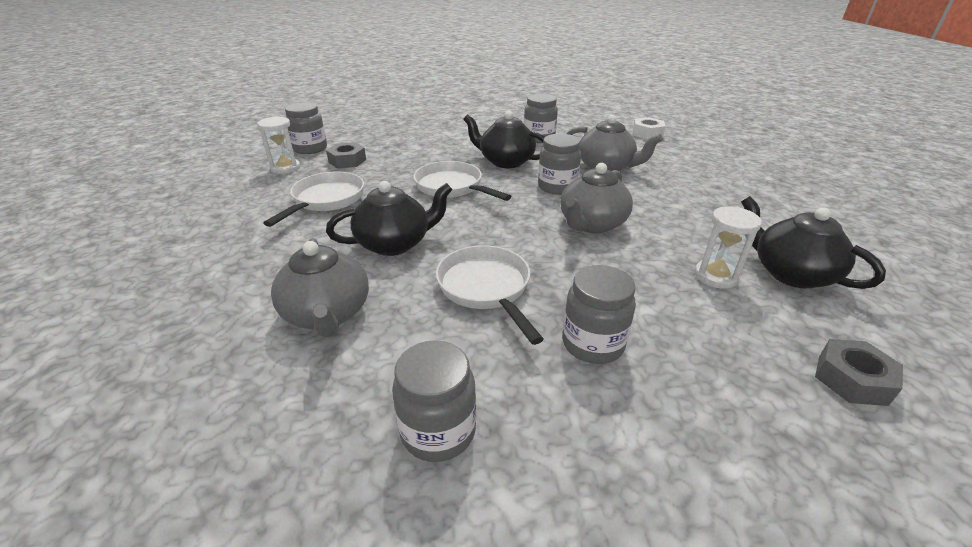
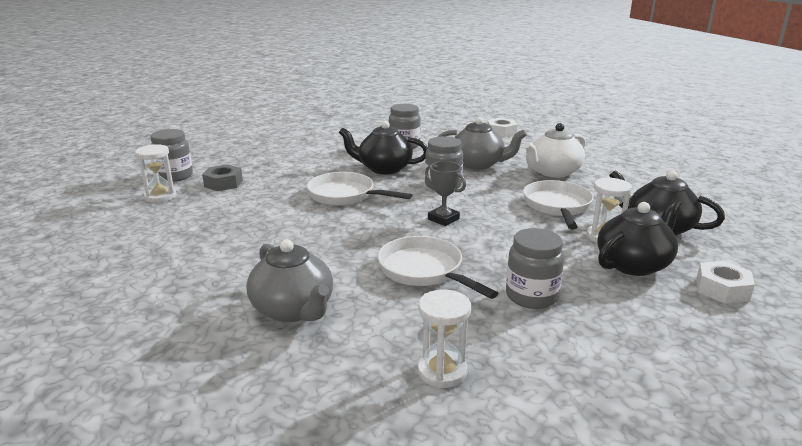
camera: 15 degrees left, 10 degrees down
(326, 200) = (226, 220): white pan -> white pan (557, 206)
(395, 243) = (320, 248): black teapot -> black teapot (634, 264)
(438, 431) = (442, 371): grey jar -> white hourglass
(538, 227) = (443, 219): none -> grey trophy
(591, 224) = (488, 211): grey teapot -> none
(686, 185) = (553, 172): none -> white teapot
(852, 379) = (722, 289): grey nut -> white nut

